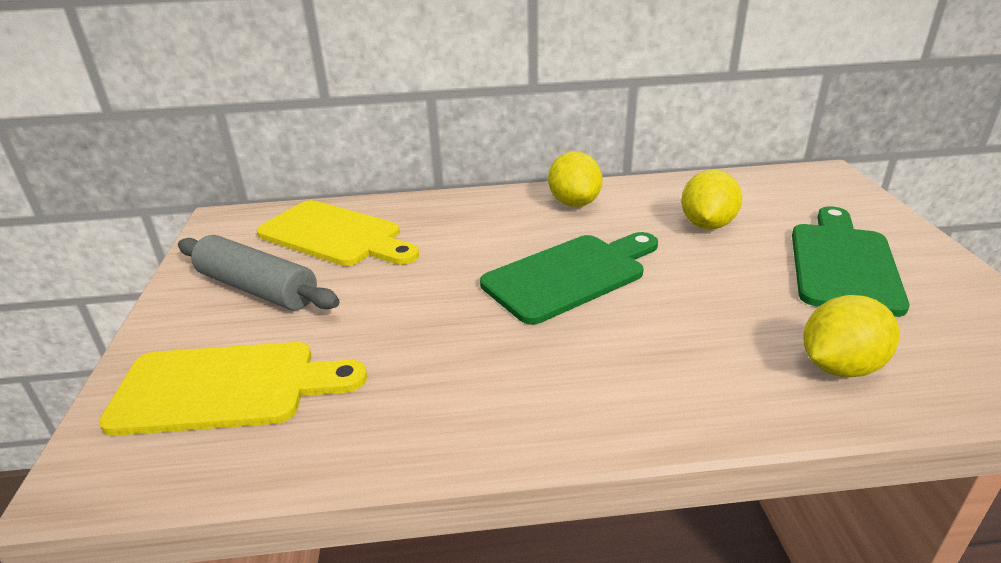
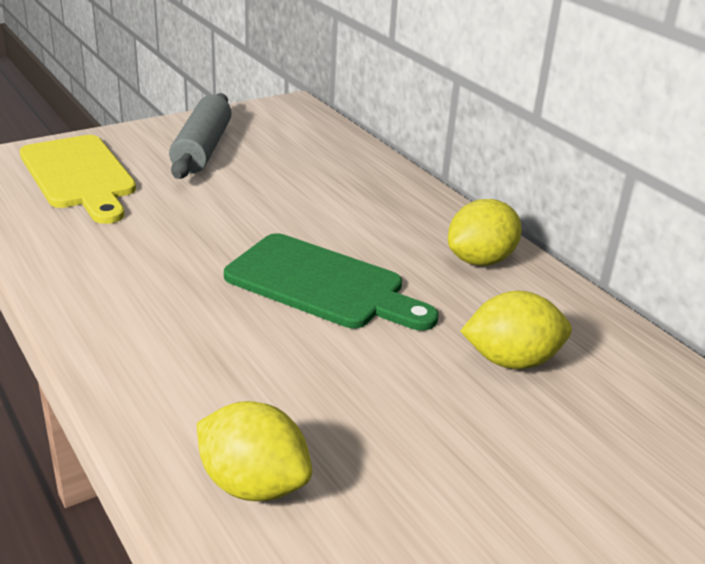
camera: 60 degrees right, 0 degrees up
(335, 235) = (304, 155): yellow cutting board -> none
(843, 263) = (501, 486): green cutting board -> none

